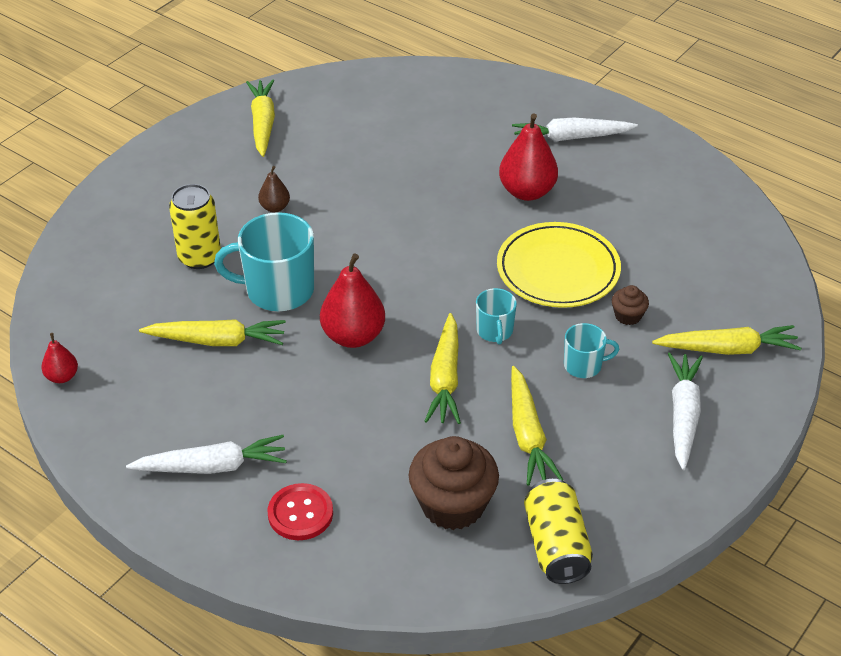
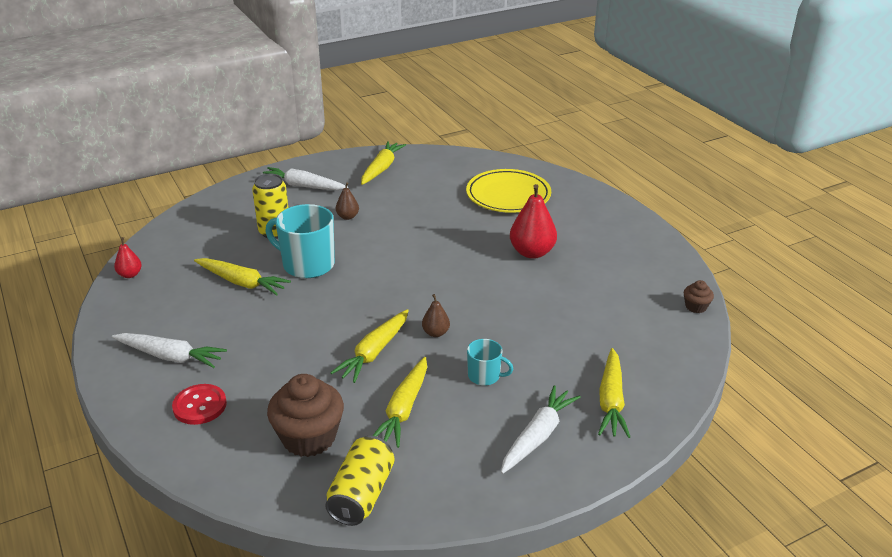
camera: 25 degrees right, 10 degrees down
(353, 336) = (333, 306): red pear -> none
(494, 331) = (435, 333): turquoise mug -> brown pear
(558, 270) = (515, 307): yellow plate -> yellow plate (508, 195)
(571, 138) = (592, 228): white carrot -> white carrot (303, 186)
(628, 316) = (546, 353): brown cupcake -> brown cupcake (696, 307)
(727, 349) = (611, 400): yellow carrot -> yellow carrot turned 75 degrees clockwise

